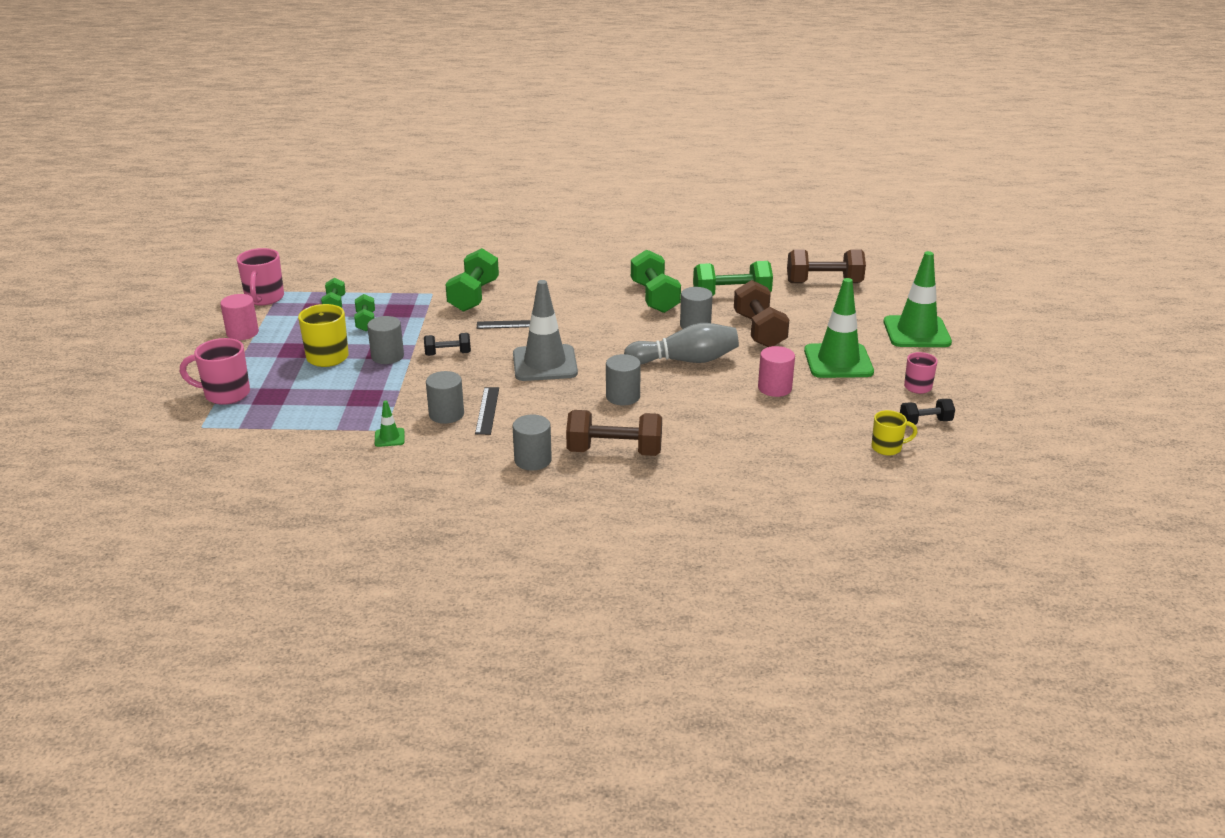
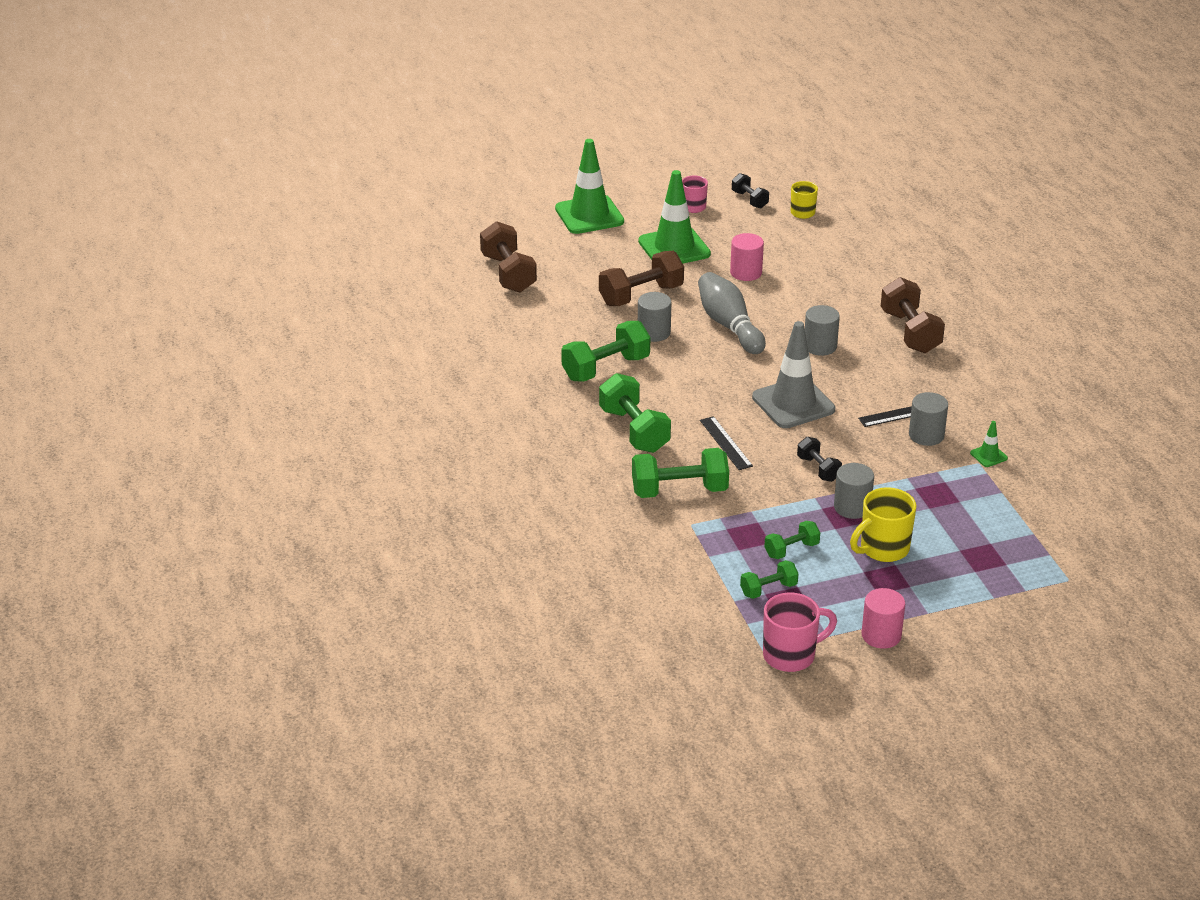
camera: 110 degrees left, 5 degrees up
(225, 394) = (1005, 590): pink mug -> none
(533, 460) = (956, 369): grey cylinder -> none
(731, 296) = (573, 322): green dumbbell -> green dumbbell (634, 430)

